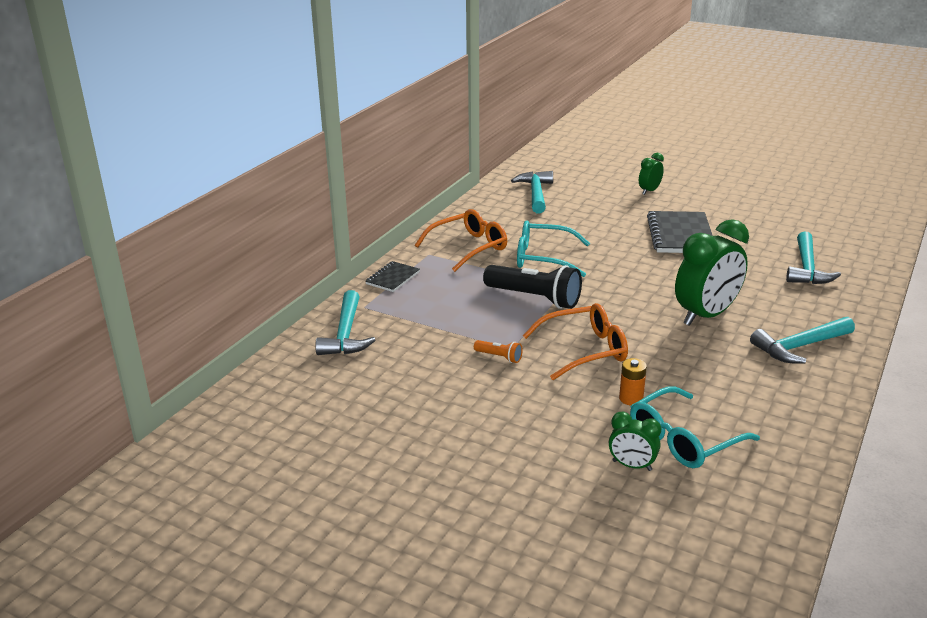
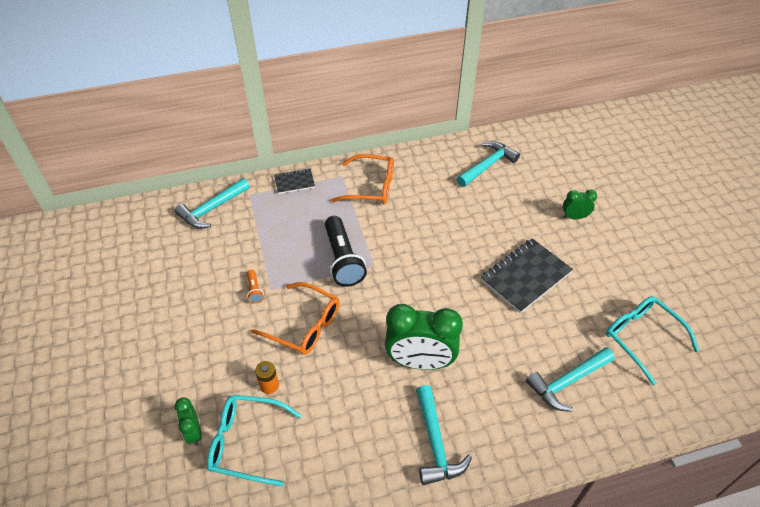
camera: 45 degrees right, 20 degrees up
(544, 258) = (401, 229): turquoise glasses -> turquoise glasses (642, 338)
(800, 347) = (435, 443): turquoise hammer -> turquoise hammer turned 120 degrees counterclockwise

